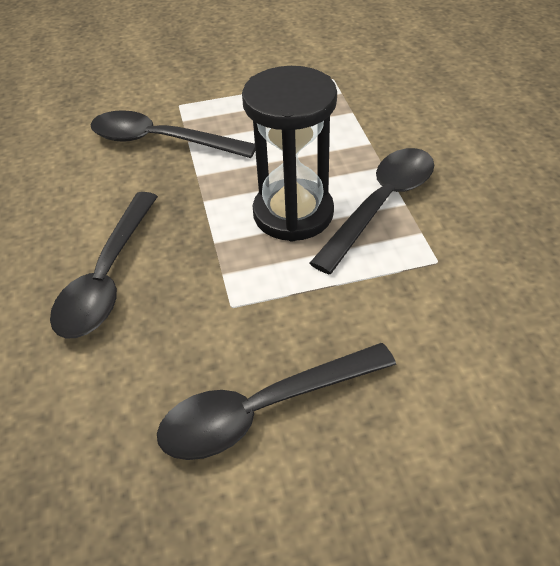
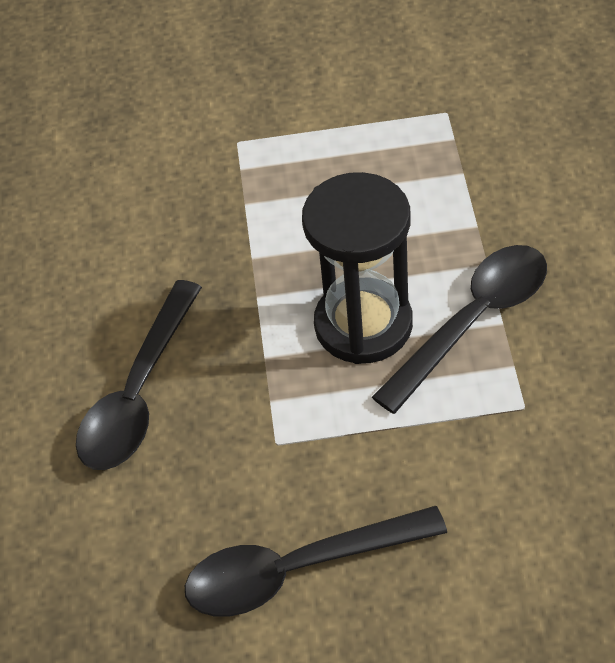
camera: 10 degrees right, 5 degrees up
(161, 141) = (210, 200): black spoon -> none

